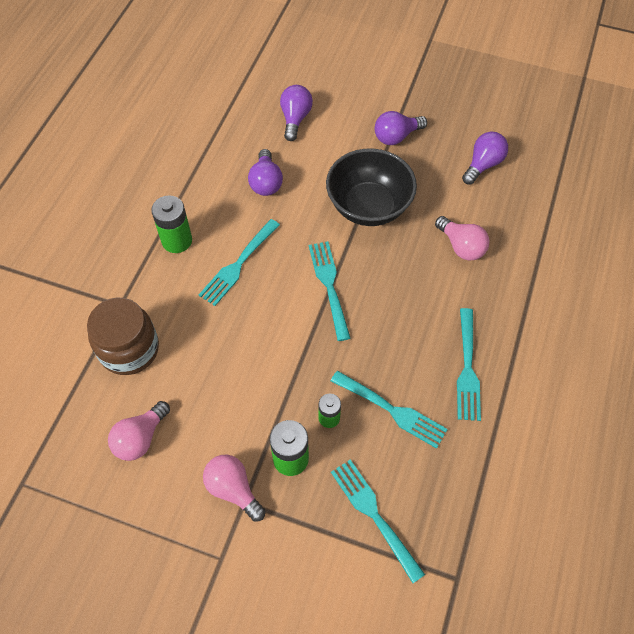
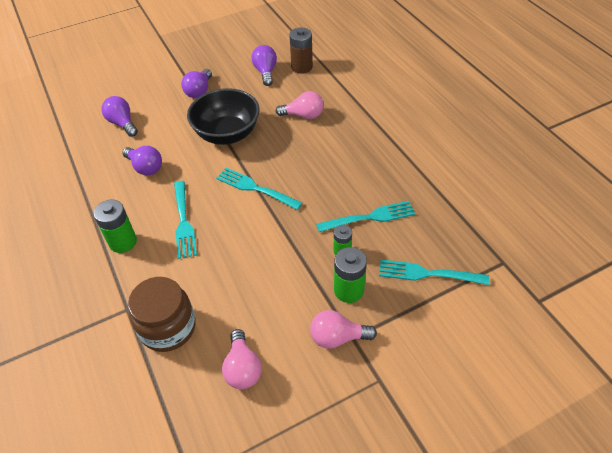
camera: 45 degrees left, 10 degrees down
(467, 368) = (380, 166): turquoise fork -> none
(526, 188) = (302, 67): none -> brown battery

